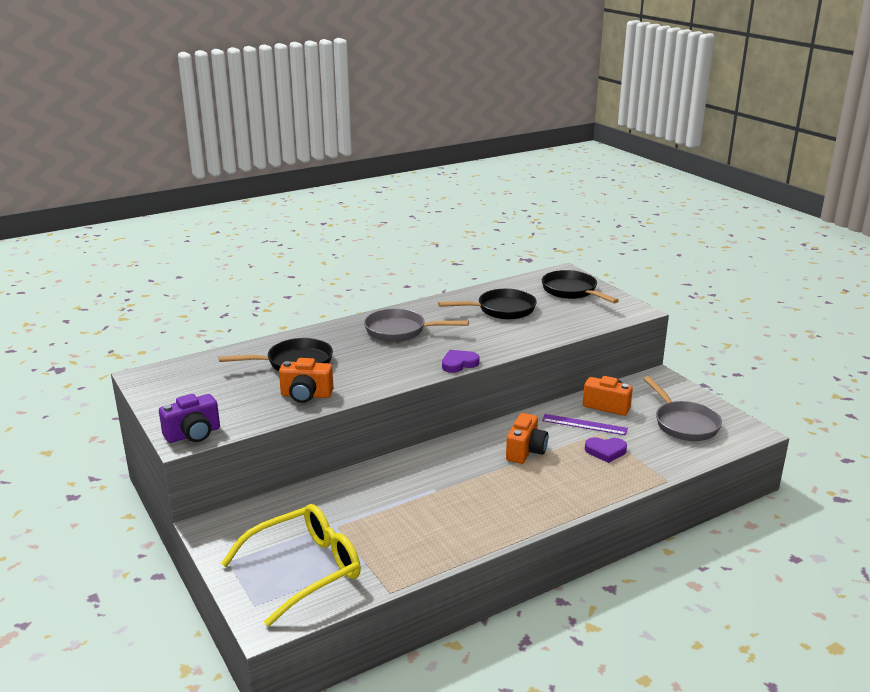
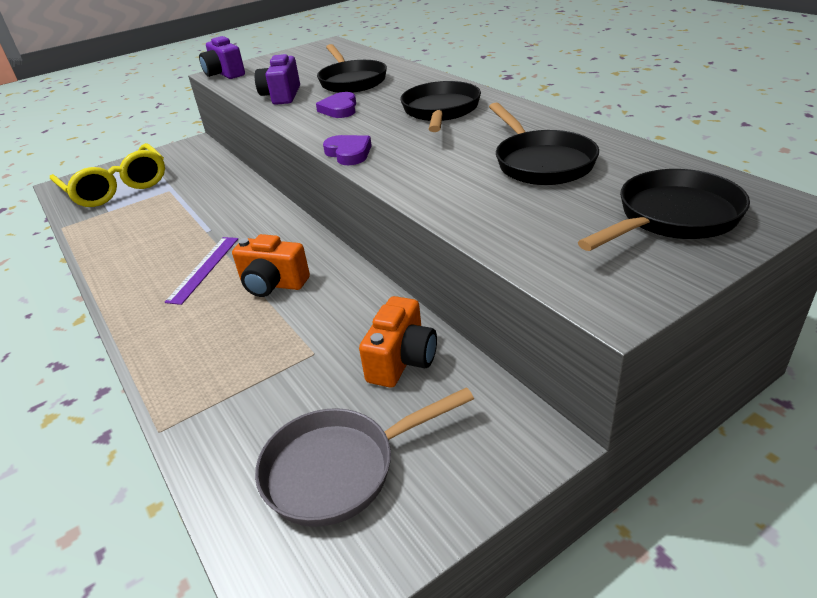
camera: 90 degrees right, 10 degrees up
(306, 395) = (282, 96): orange camera -> purple camera
(400, 331) = (440, 111): grey pan -> black pan
(584, 424) = (340, 335): purple ruler -> purple ruler (204, 269)
(605, 451) = (259, 359): purple heart -> purple heart (339, 109)

